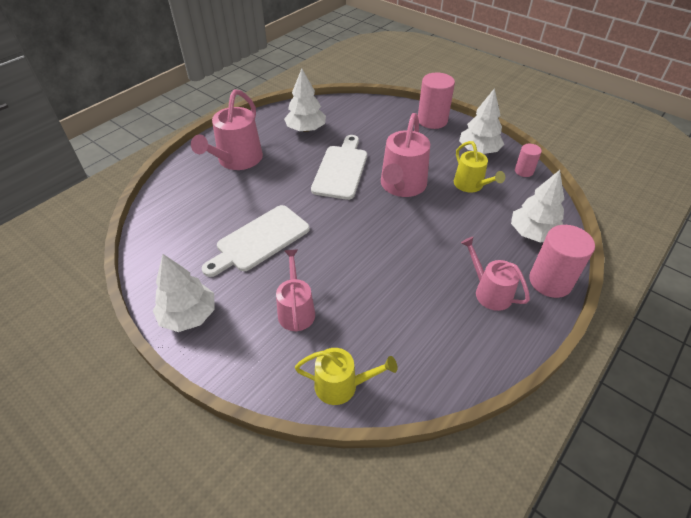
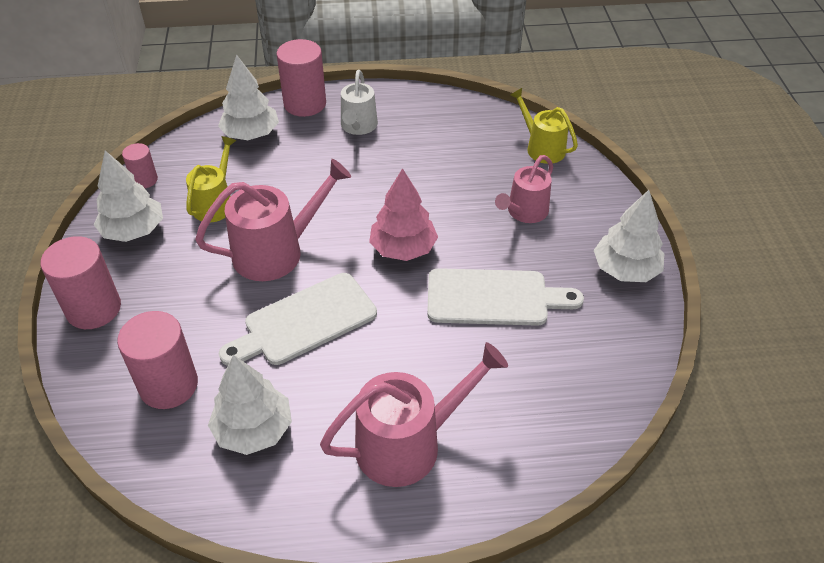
camera: 135 degrees left, 0 degrees up
(342, 231) = (403, 248): none -> pink tree
(359, 121) = (168, 385): none -> pink cylinder
(489, 292) = (358, 126): pink watering can -> white watering can

